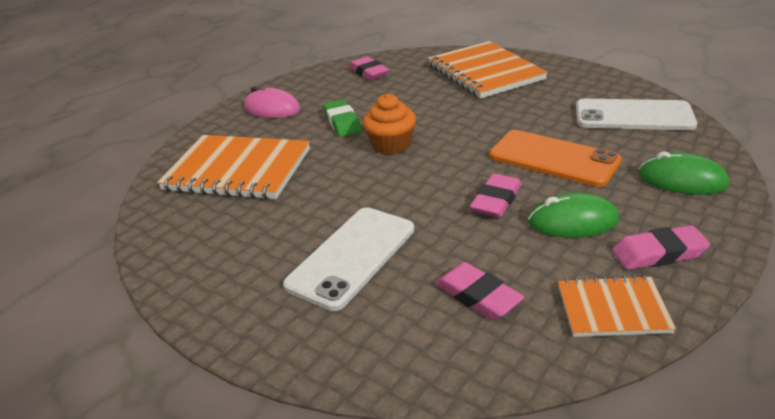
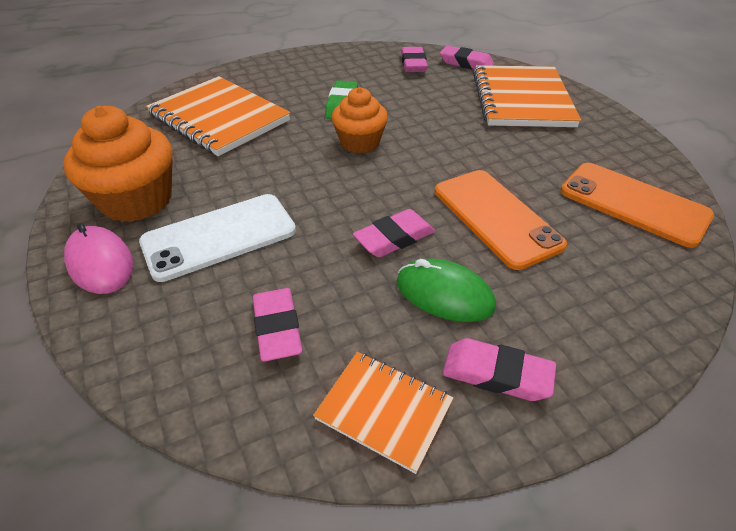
camera: 25 degrees right, 10 degrees up
(238, 261) = (137, 200): none -> orange cupcake
(272, 109) = (300, 71): pink mouse -> pink mouse (100, 263)
(412, 59) = (466, 63): none -> pink eraser
(633, 116) = (633, 204): white phone -> orange phone
(682, 180) = (613, 301): green mouse -> none

